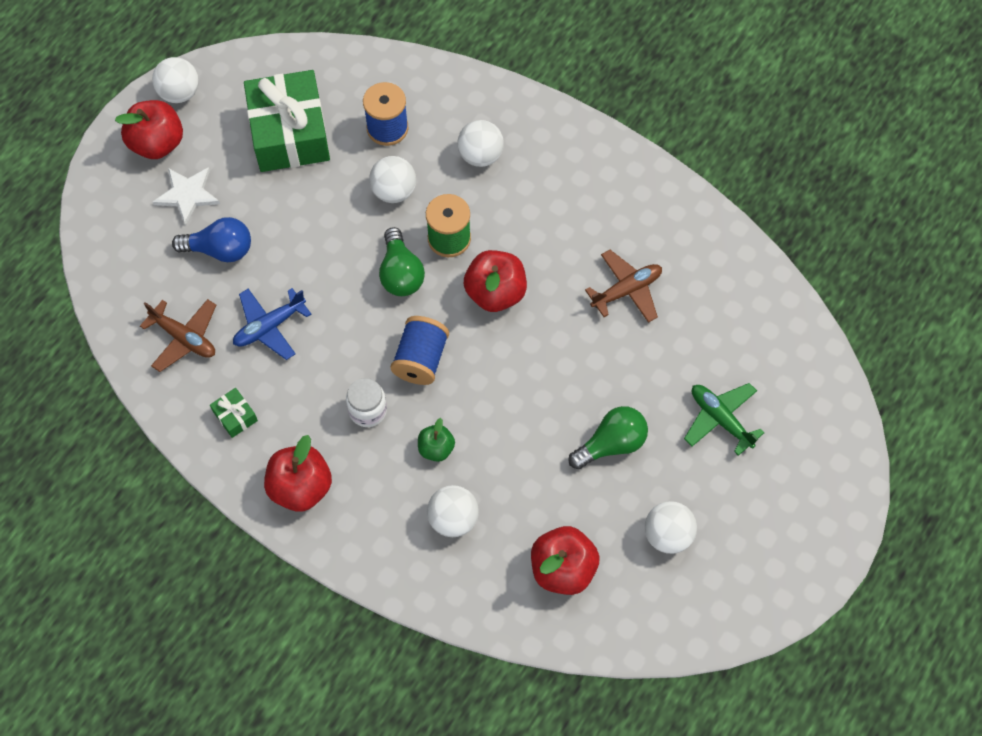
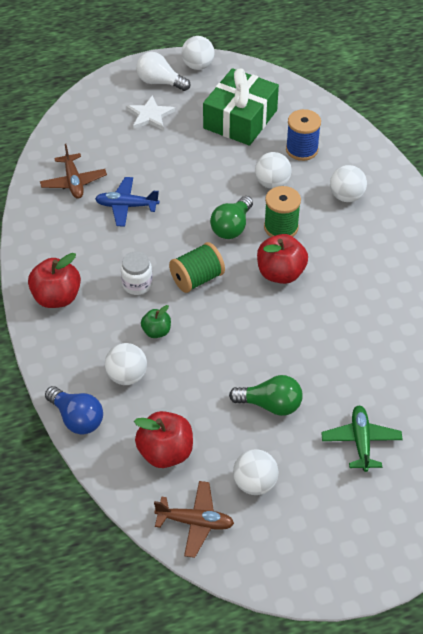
camera: 40 degrees right, 15 degrees down
(157, 143) = (160, 82): red apple -> white light bulb
(220, 249) = (139, 152): blue light bulb -> blue light bulb (77, 418)
(235, 416) = (59, 237): green gift -> none
(421, 359) = (197, 279): blue spool -> green spool
(626, 290) = (369, 326): brown plane -> brown plane (195, 522)

